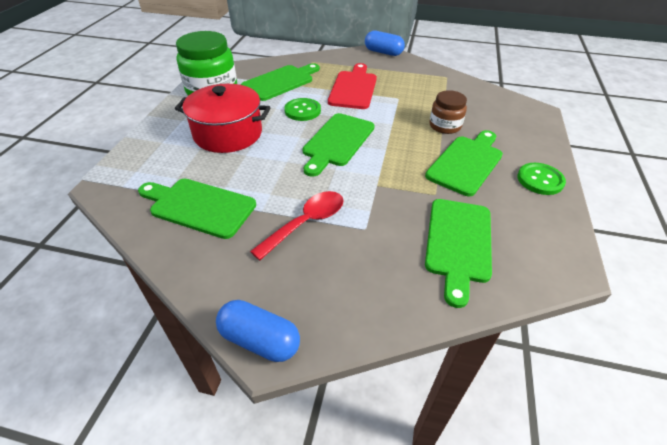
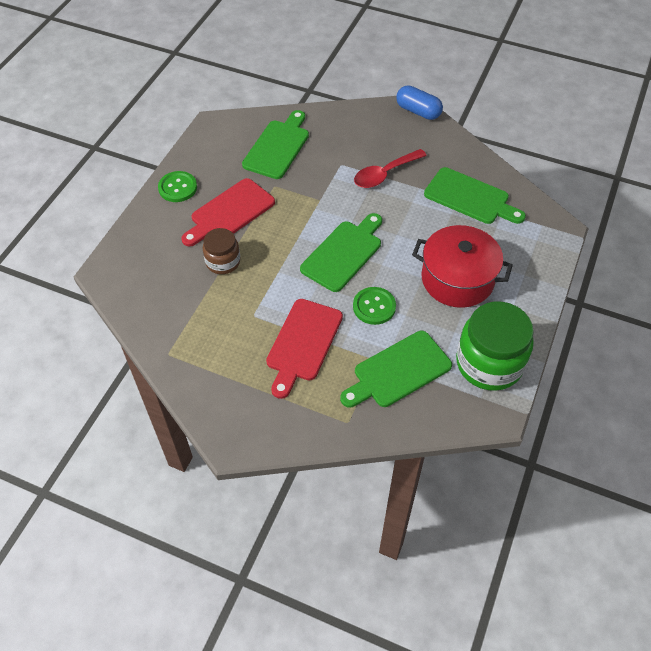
camera: 170 degrees left, 10 degrees up
(383, 52) = (230, 434): blue capsule -> none
(466, 163) = (229, 212): green cutting board -> red cutting board

